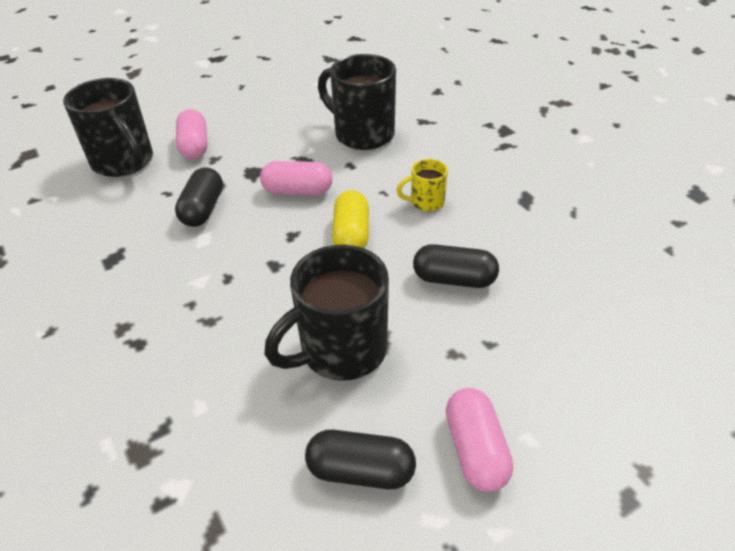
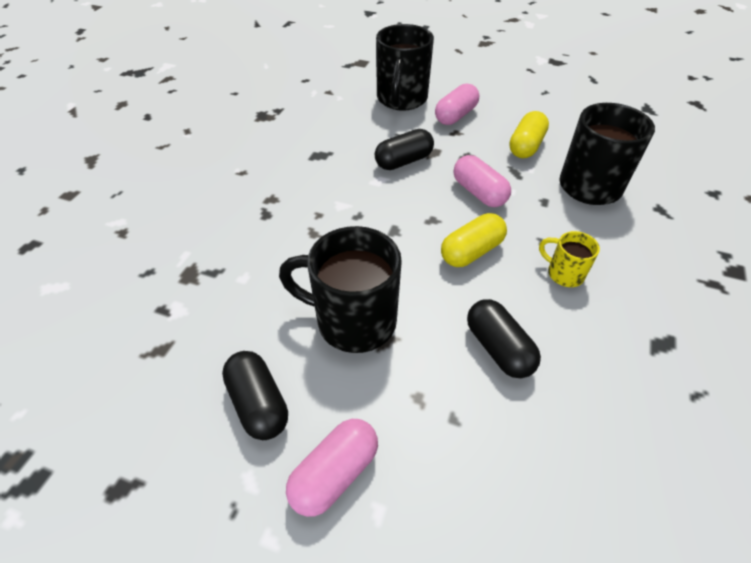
camera: 50 degrees right, 5 degrees up
(284, 135) = (526, 146): none -> yellow capsule

